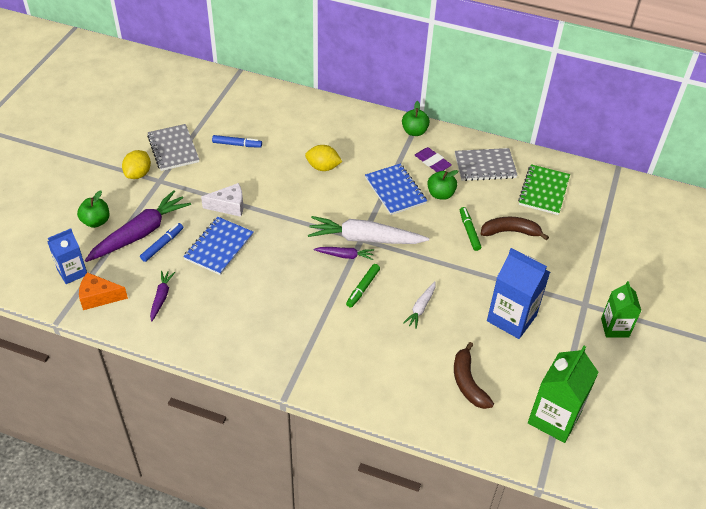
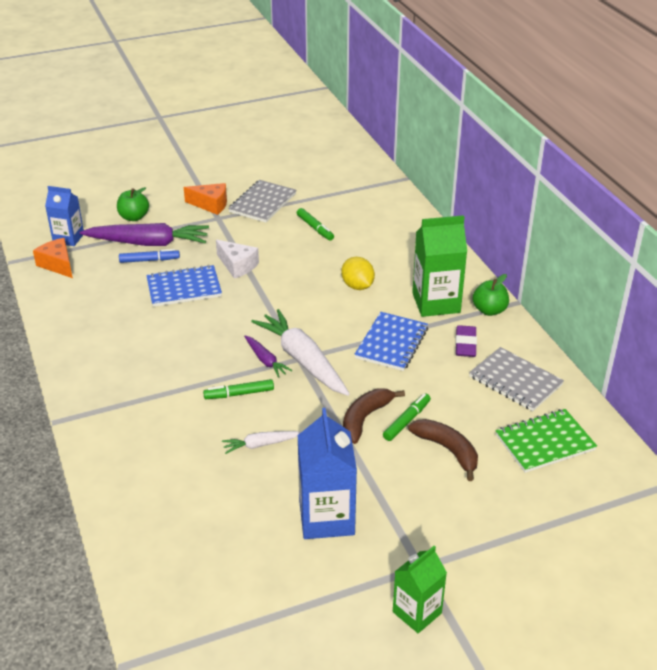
camera: 50 degrees right, 10 degrees down
(138, 174) = (211, 205): yellow lemon -> orange cheese
(161, 297) = (92, 293): purple carrot -> none
(237, 144) = (315, 228): blue marker -> green marker
(440, 194) = (430, 374): green apple -> none
(468, 382) = (201, 532): brown banana -> brown banana (365, 419)
(554, 418) = (224, 628): green carton -> green carton (436, 303)

